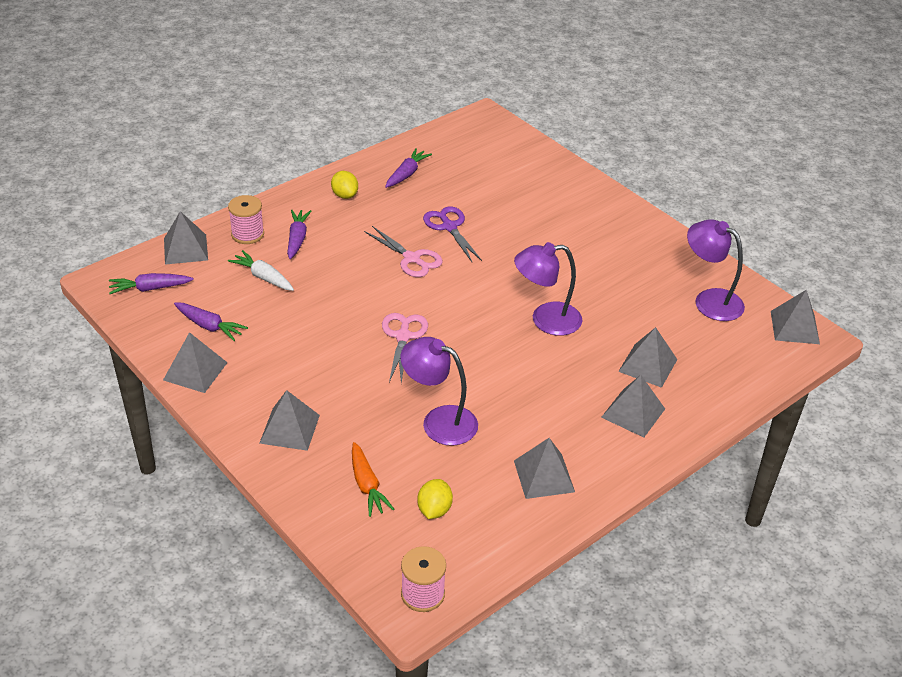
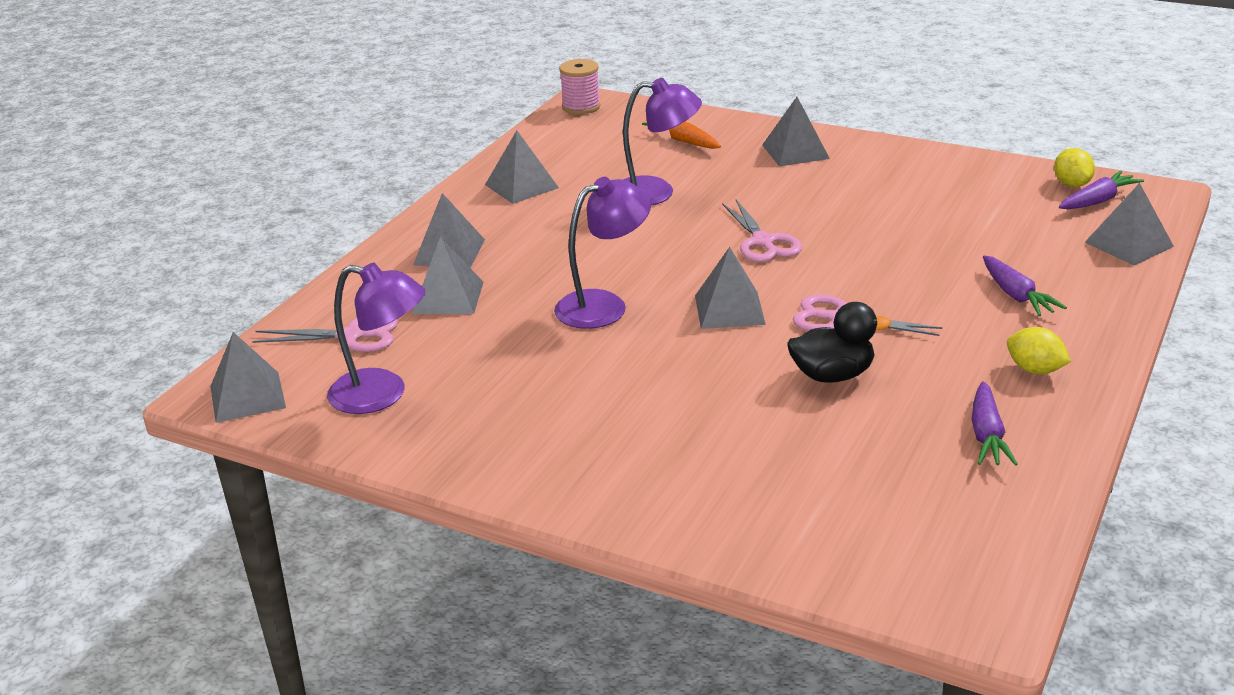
camera: 160 degrees right, 10 degrees down
(195, 371) = (941, 160): grey pyramid -> grey pyramid (729, 310)
(209, 326) = (982, 191): purple carrot -> none
(247, 234) = (1084, 281): pink spool -> none
(263, 277) = (994, 246): white carrot -> none
(434, 510) = (609, 144): yellow lemon -> yellow lemon (1071, 184)
(449, 227) = (832, 375): purple scissors -> black duck
(722, 353) = (352, 336): none -> pink scissors

